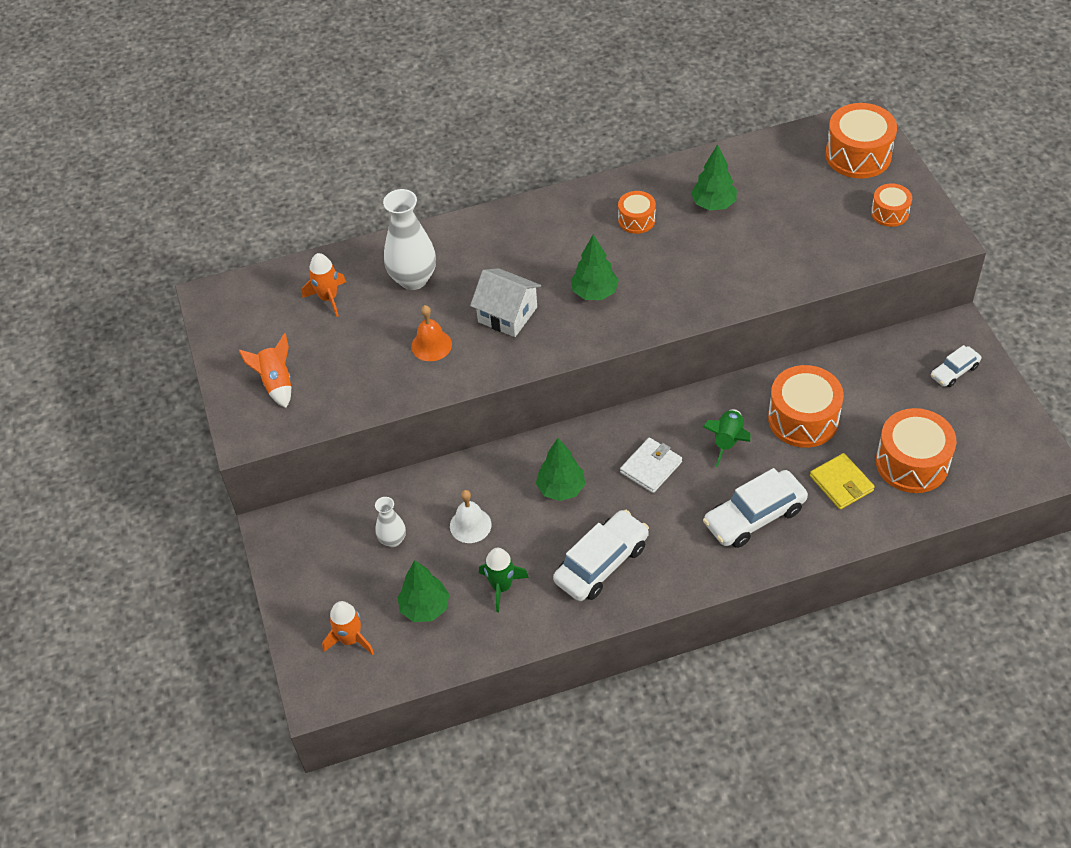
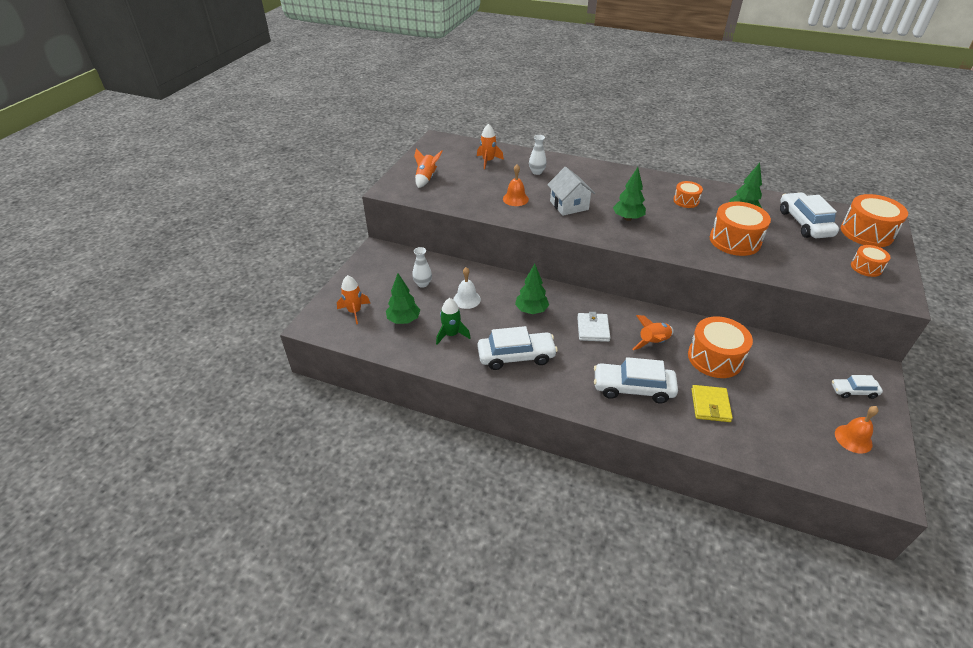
camera: 35 degrees right, 10 degrees down
(413, 279) = (537, 172): white vase -> white vase, size x0.55
(651, 467) = (593, 329): white wallet -> white wallet turned 75 degrees counterclockwise
(728, 441) = (653, 342): green rocket -> orange rocket
(788, 179) = (804, 223): none -> white car
(912, 463) = (774, 423): orange drum -> orange drum (735, 240)
(987, 431) = (853, 438): none -> orange bell

